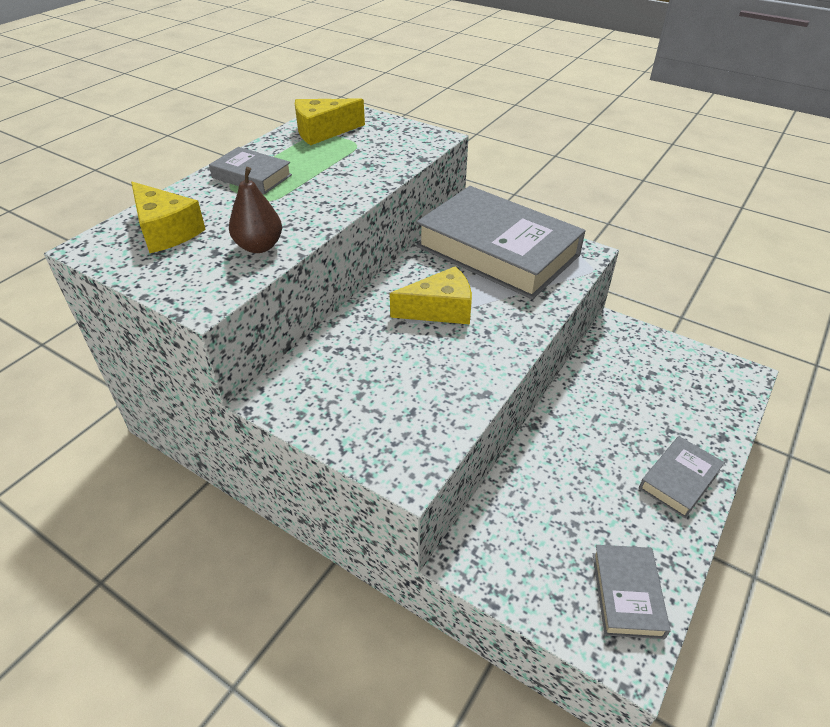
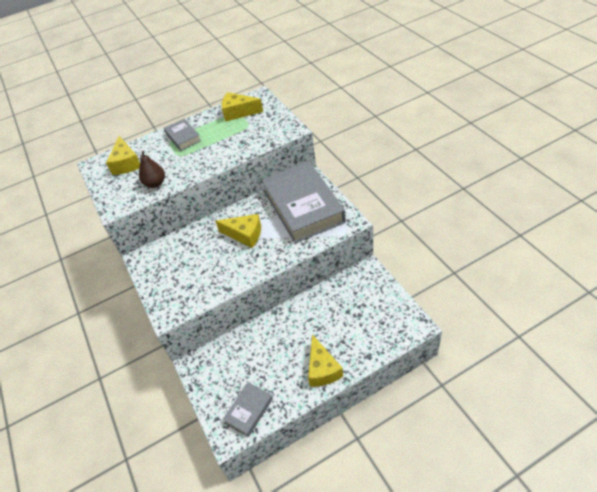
camera: 35 degrees right, 5 degrees up
(679, 480) = (322, 369): grey book -> yellow cheese

